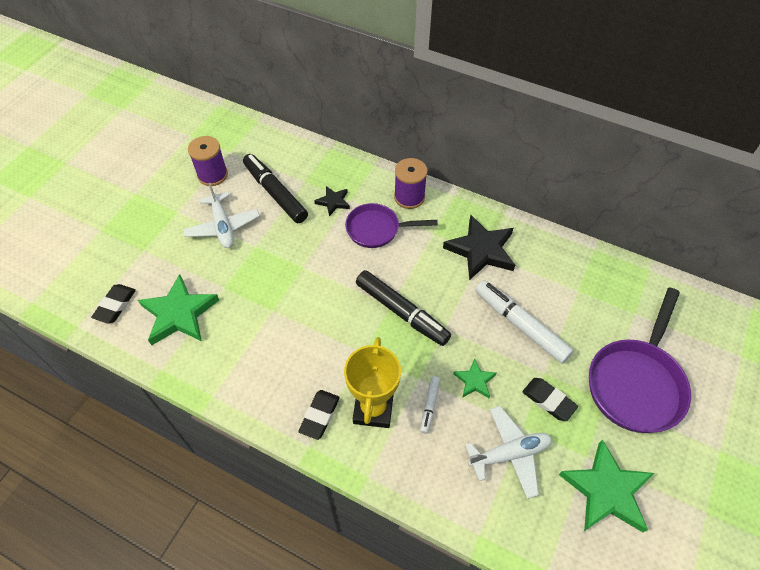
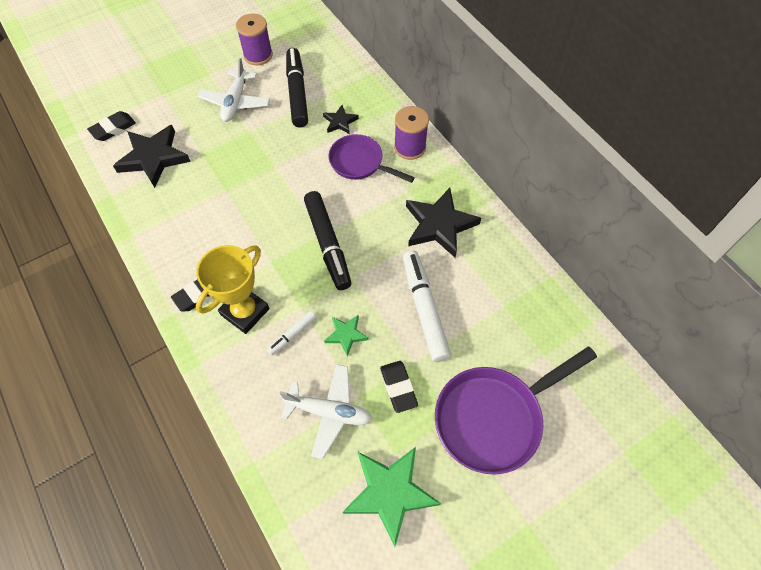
camera: 30 degrees right, 5 degrees up
(179, 313) = (154, 158): green star -> black star

